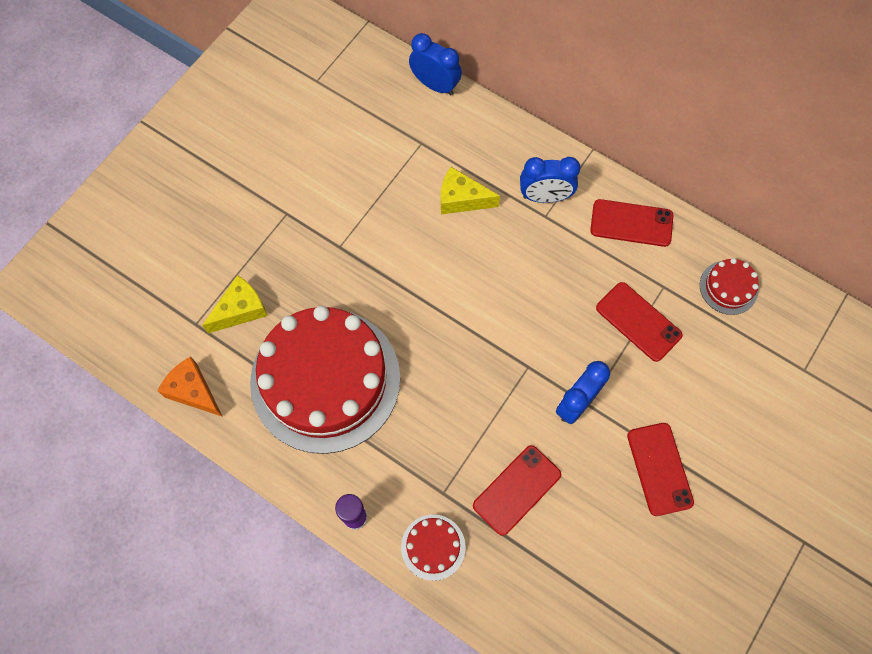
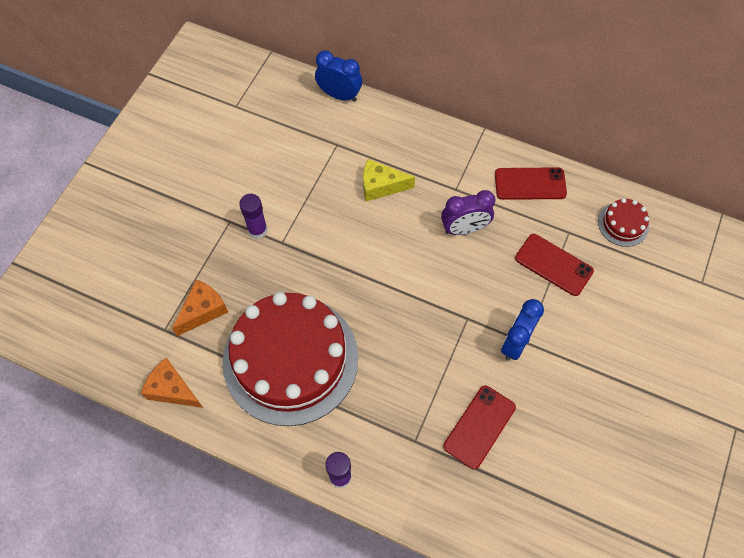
camera: 10 degrees left, 5 degrees down
(240, 310) = (203, 311): yellow cheese -> orange cheese
(315, 229) = (257, 230): none -> purple glue stick
(433, 547) = (415, 490): red cake -> none
(545, 197) = (452, 173): blue clock -> none
(545, 264) = (464, 229): none -> purple clock
(659, 469) = (599, 387): red phone -> none

